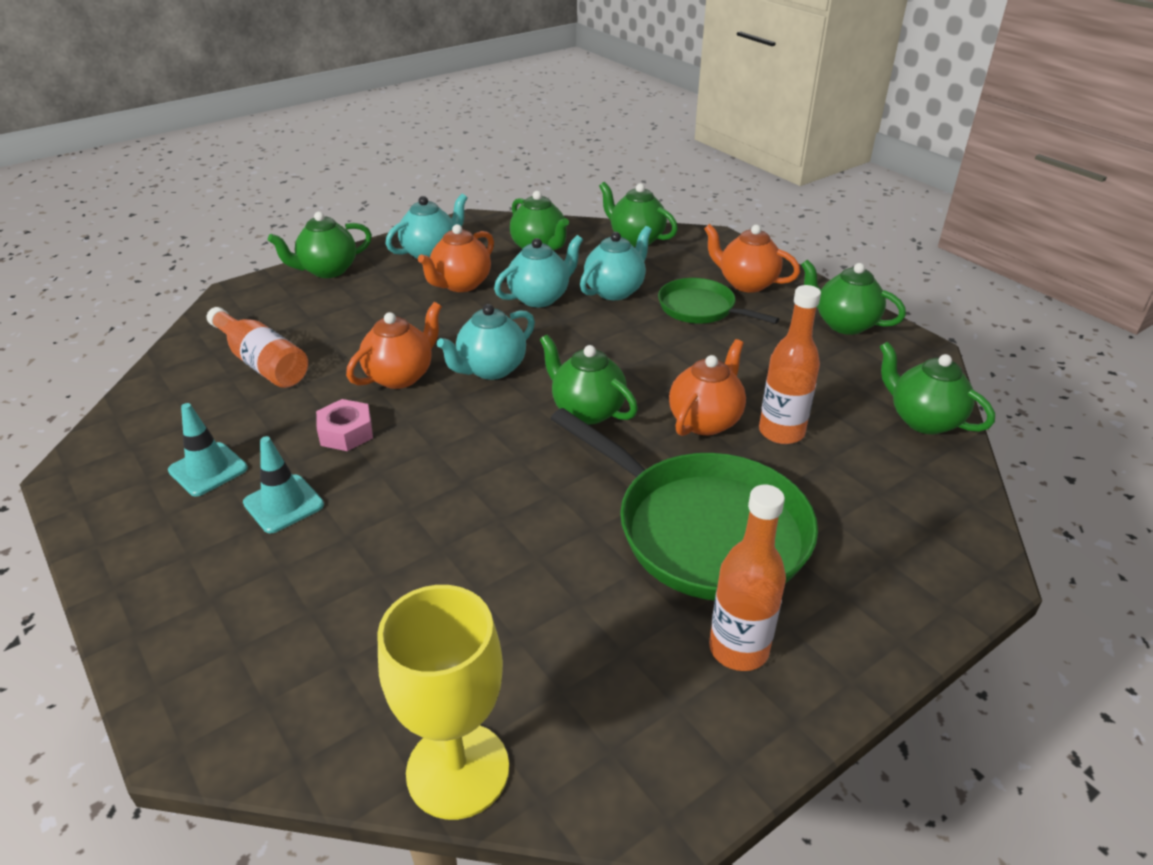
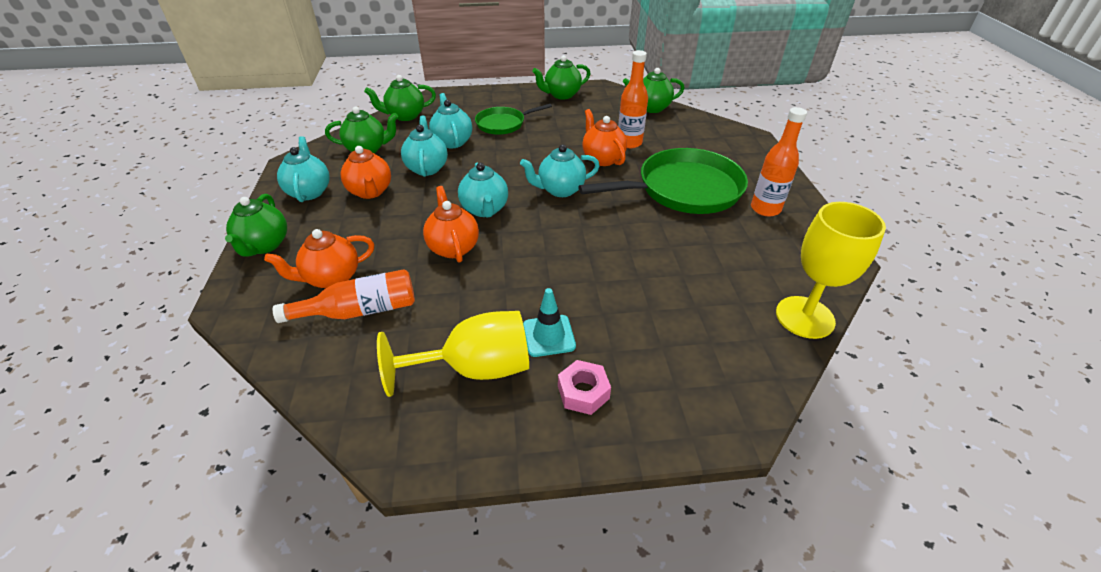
camera: 60 degrees left, 5 degrees up
(208, 469) = (475, 368): turquoise traffic cone -> yellow goblet
(346, 432) = (494, 288): pink nut -> pink nut (583, 392)
(587, 410) = (560, 190): green teapot -> turquoise teapot
(746, 283) = (495, 103): orange teapot -> orange teapot (331, 278)

